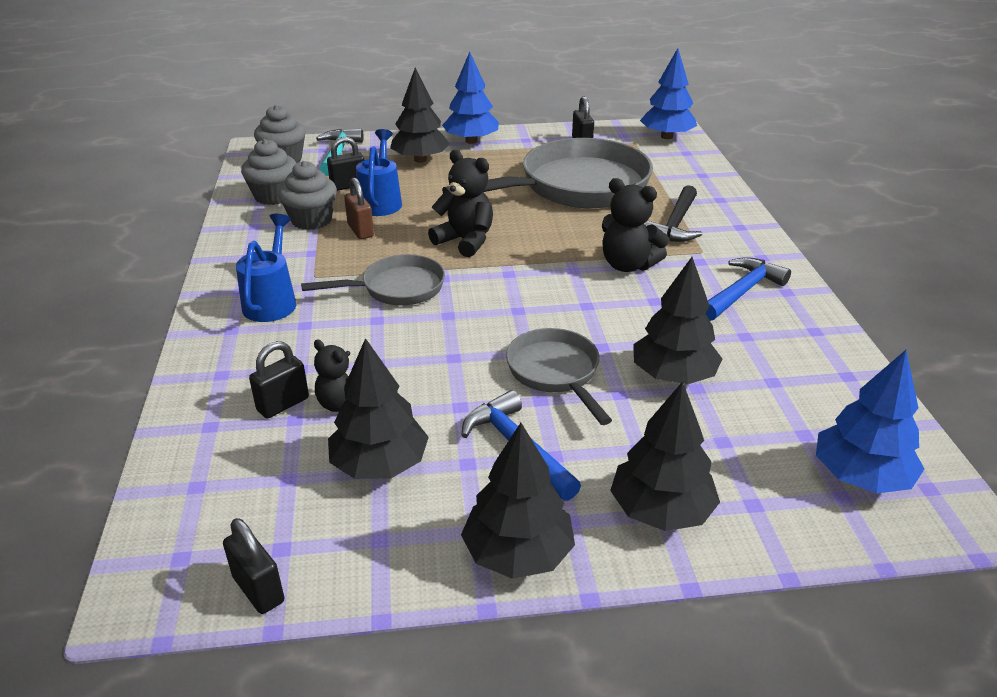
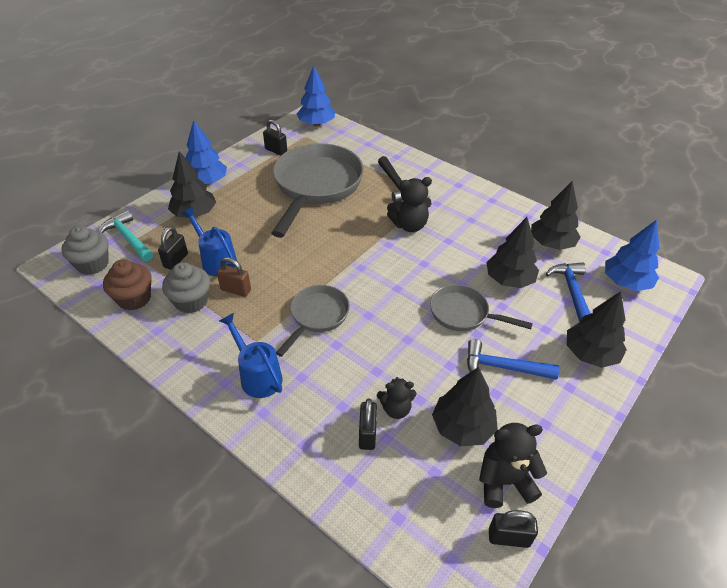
camera: 45 degrees left, 10 degrees up
(274, 196) = (134, 298): grey cupcake -> brown cupcake
(465, 241) = (308, 259): black teddy bear -> black teddy bear (504, 481)
(518, 553) = (573, 420): black tree -> black tree (551, 243)
(742, 291) = (475, 211): blue hammer -> blue hammer (571, 292)

